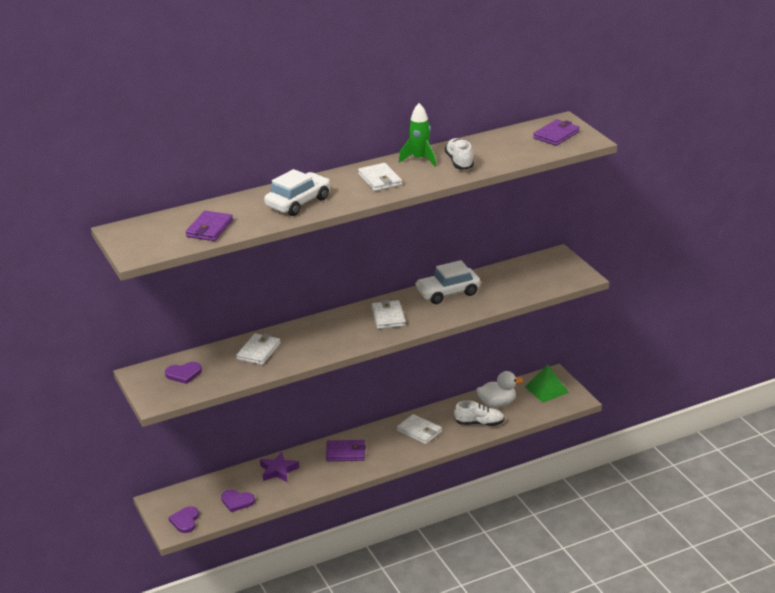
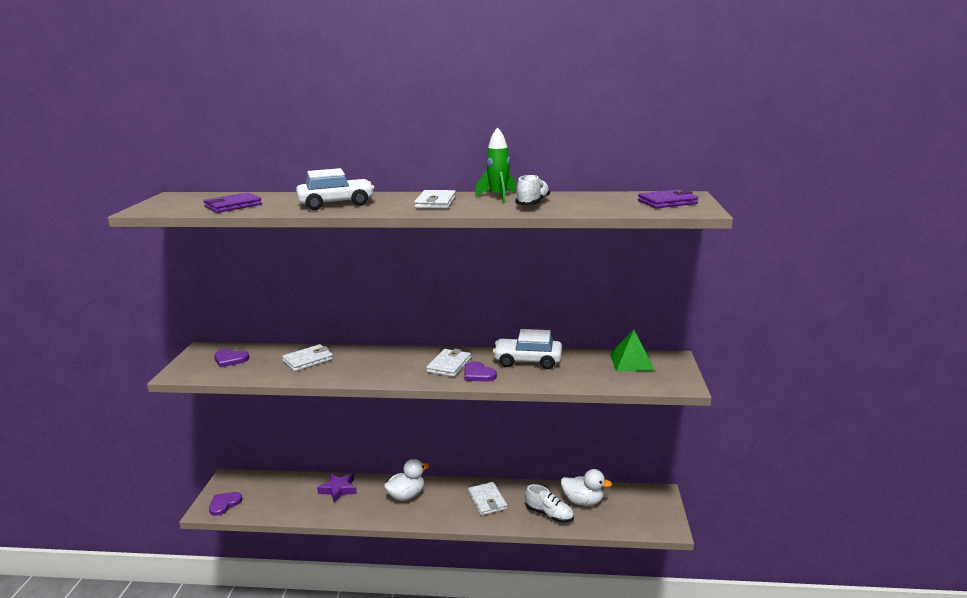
camera: 30 degrees right, 10 degrees down
(237, 501) = (278, 504): purple heart -> purple heart (478, 374)
(345, 453) = (406, 495): purple wallet -> white duck
(546, 389) = (644, 505): green pyramid -> green pyramid (631, 362)

